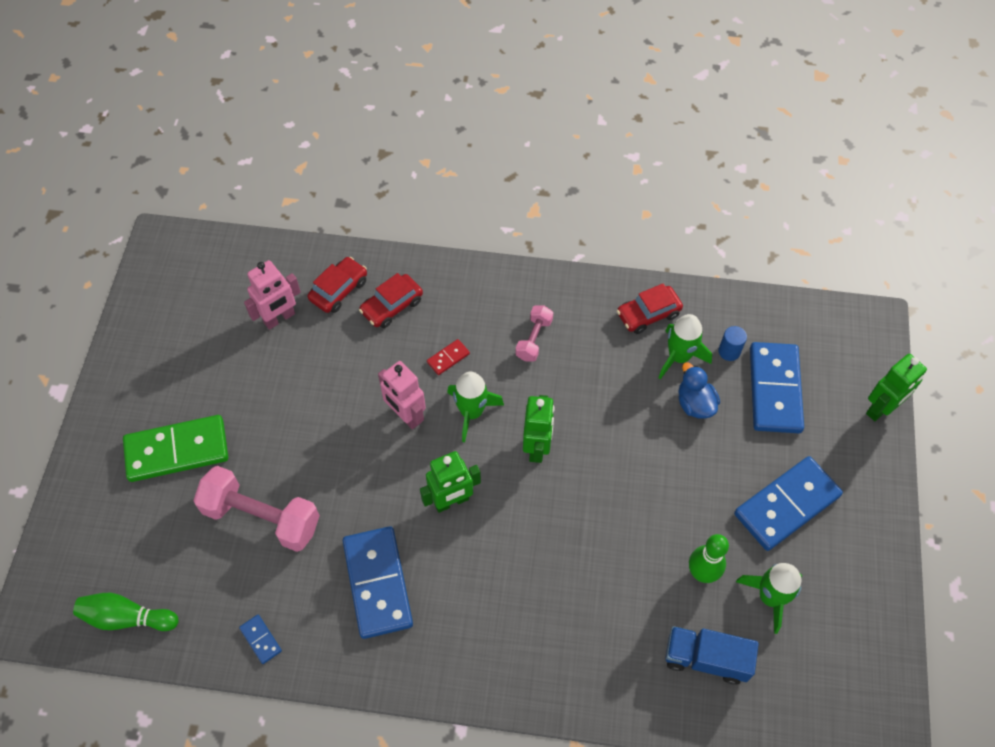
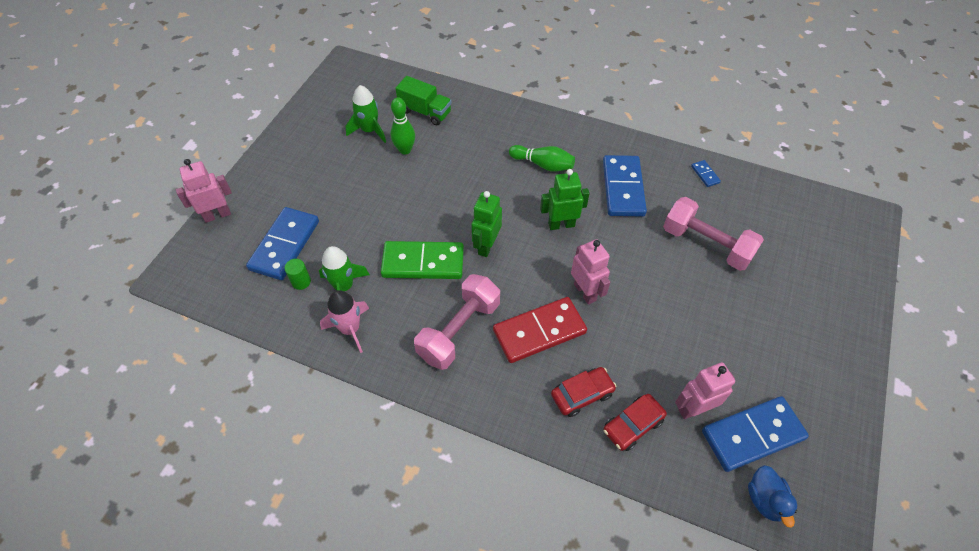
camera: 165 degrees left, 5 degrees down
(127, 617) = (800, 204): green bowling pin -> green bowling pin (543, 164)
(177, 450) = (780, 308): green domino -> green domino (423, 263)
(448, 358) = (539, 332): red domino -> red domino, size x2.36
(471, 412) = (530, 282): green rocket -> none
(534, 339) = (459, 330): pink dumbbell -> pink dumbbell, size x1.90
(648, 314) = (350, 329): red car -> pink rocket
(695, 404) = (351, 249): blue duck -> blue duck (765, 500)
(706, 658) = (425, 112): blue truck -> green truck
(729, 351) = (301, 282): blue cylinder -> green cylinder
(786, 505) = (327, 173): blue domino -> blue domino (752, 435)
(881, 409) = (217, 215): green robot -> pink robot

